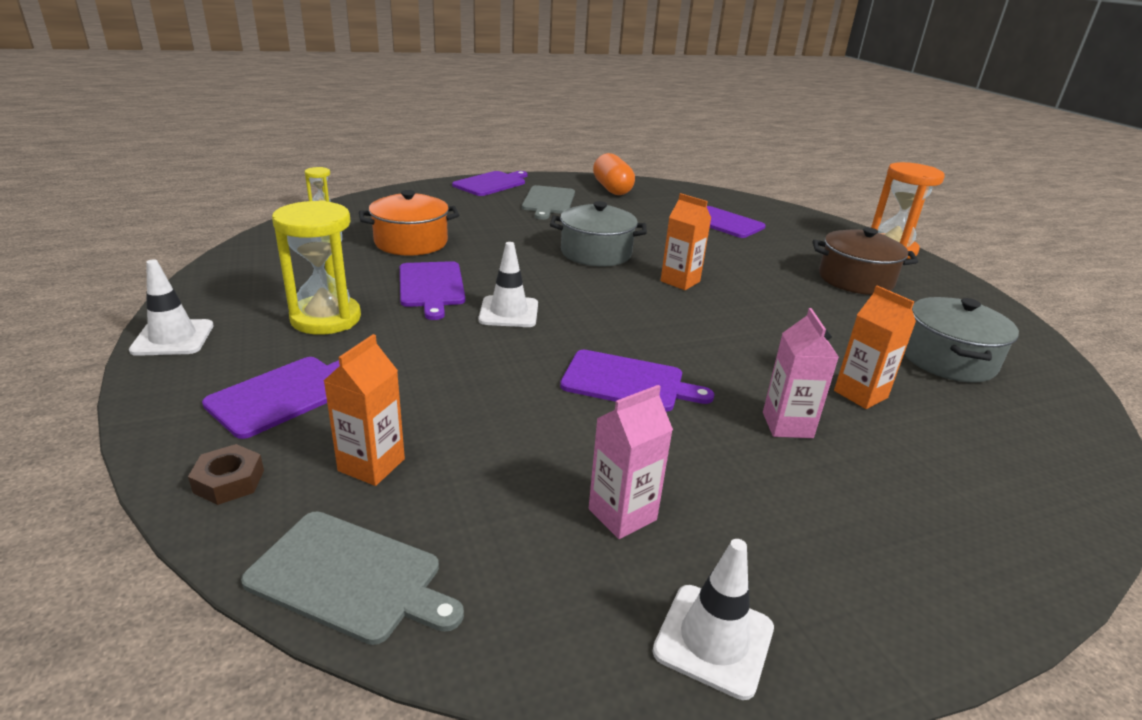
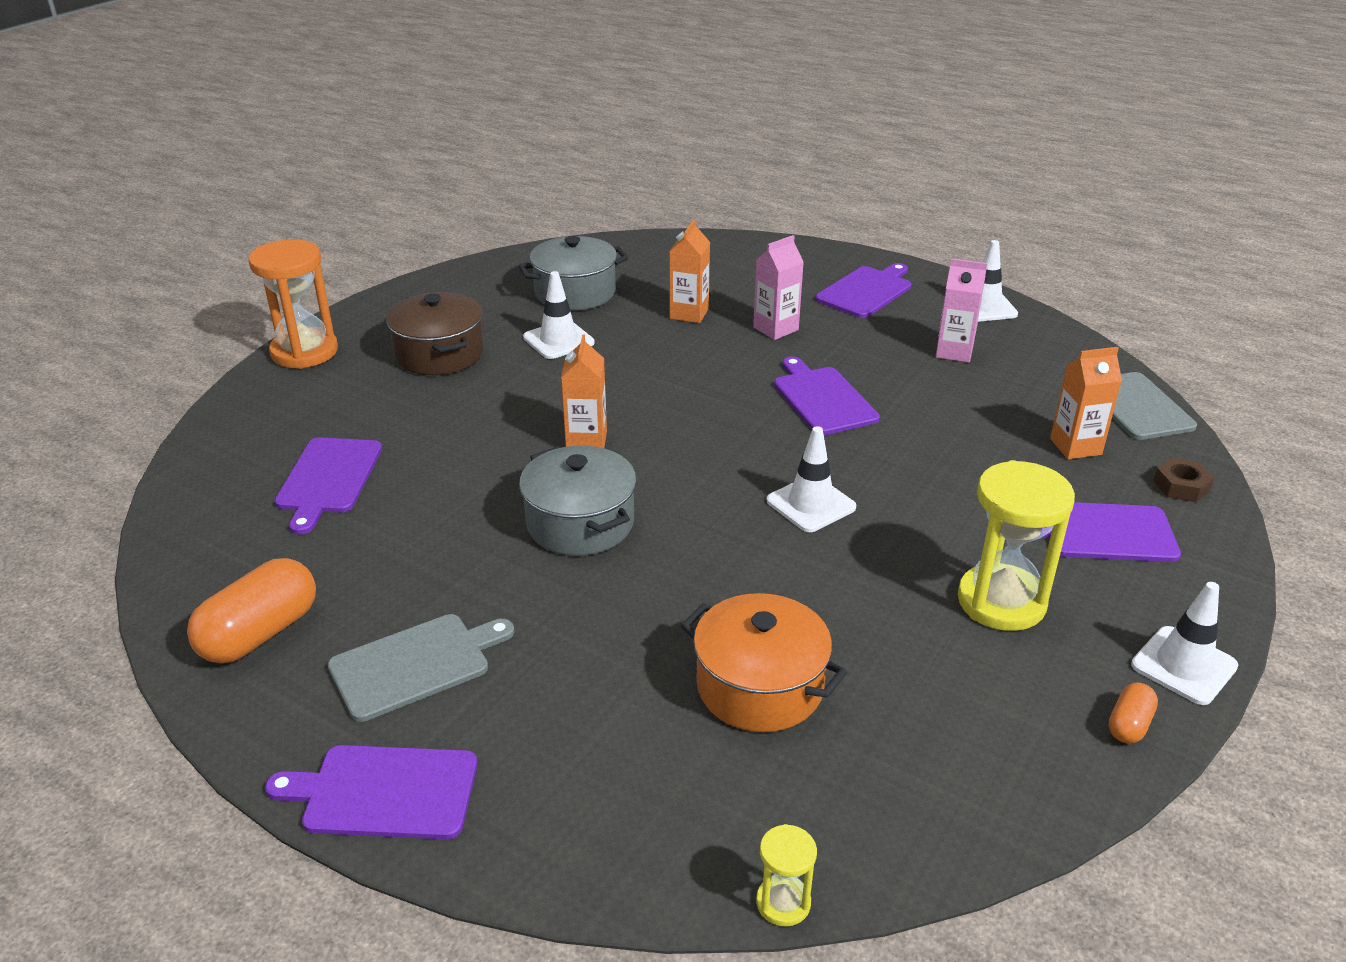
camera: 125 degrees left, 5 degrees up
(200, 299) = (1129, 725): none -> orange capsule
(431, 286) = (840, 584): purple cutting board -> purple cutting board (866, 291)
(846, 321) = (558, 340): none -> white traffic cone

